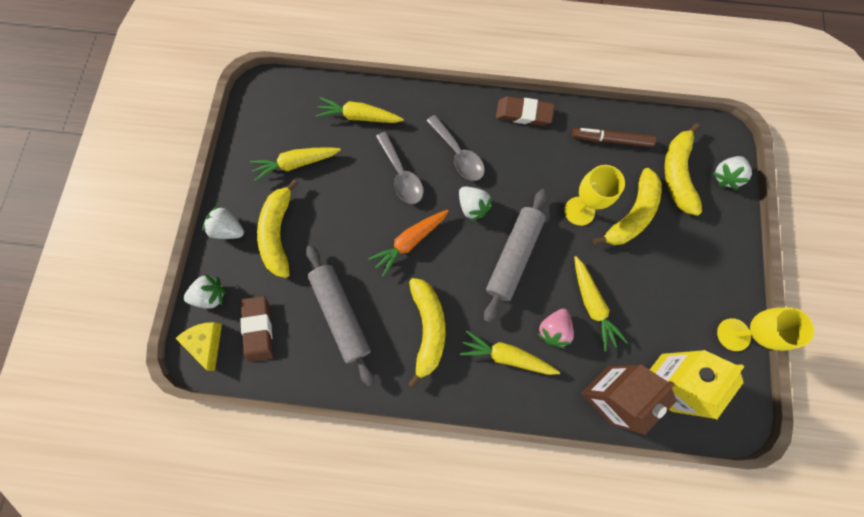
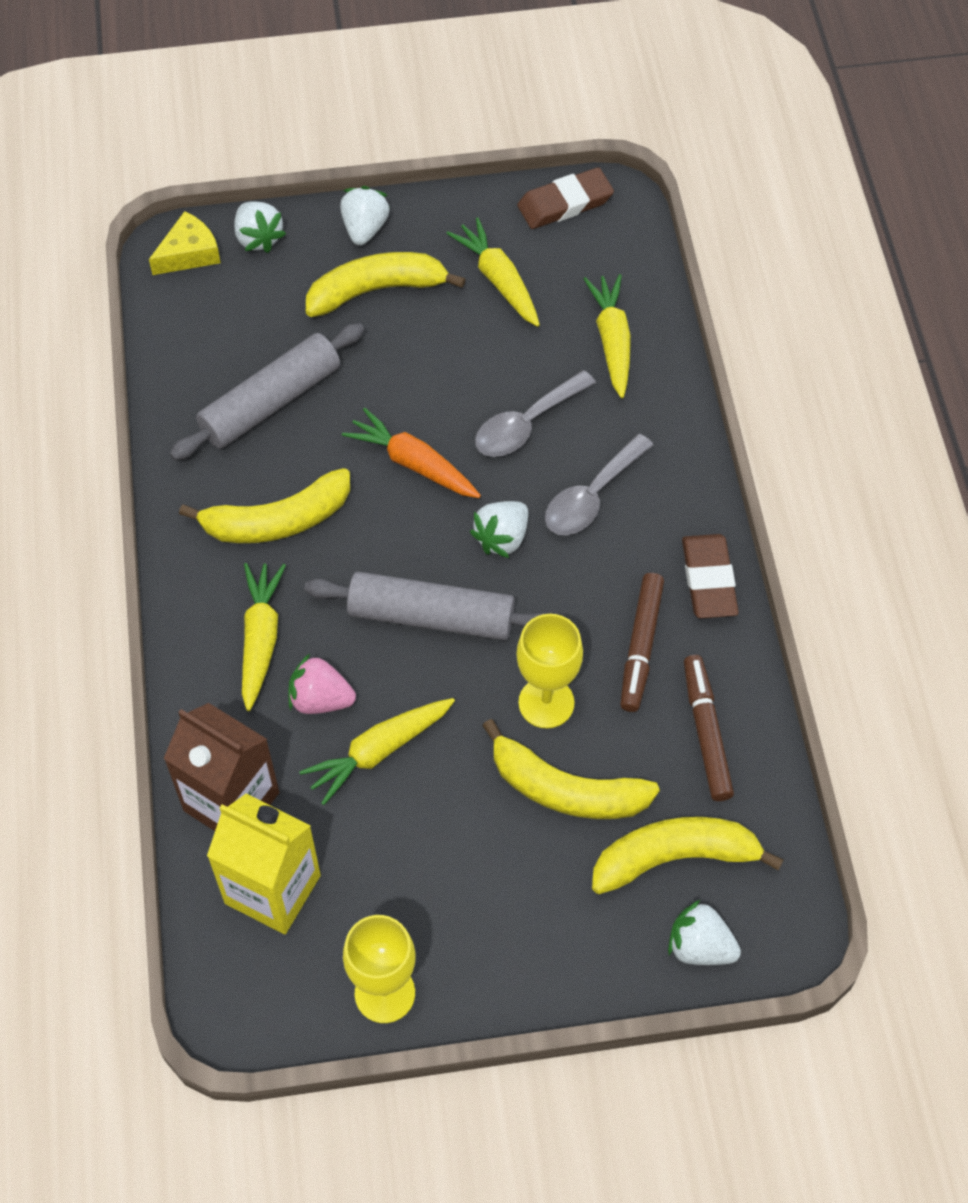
camera: 75 degrees right, 15 degrees down
(258, 329) = (223, 308): brown eraser -> brown eraser (565, 203)
(555, 156) = (641, 646): none -> brown marker

